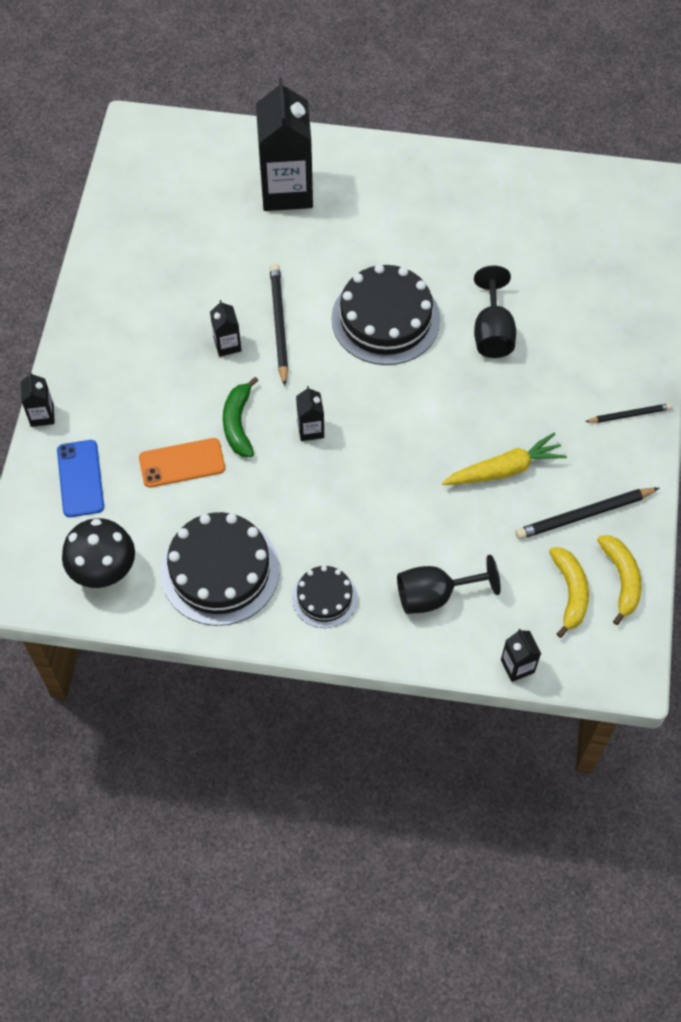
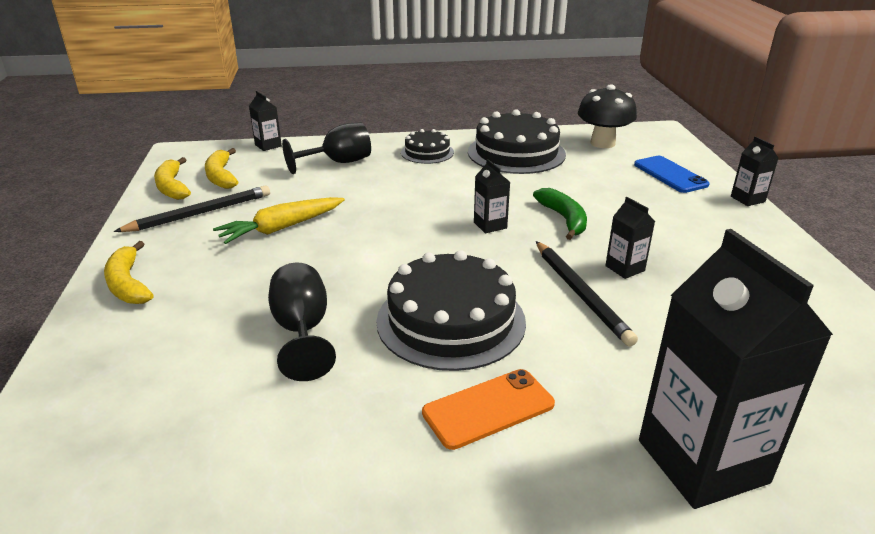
camera: 165 degrees right, 30 degrees down
(182, 463) = (594, 192): orange phone -> orange phone (488, 408)
(629, 415) = (128, 284): black pencil -> yellow banana

